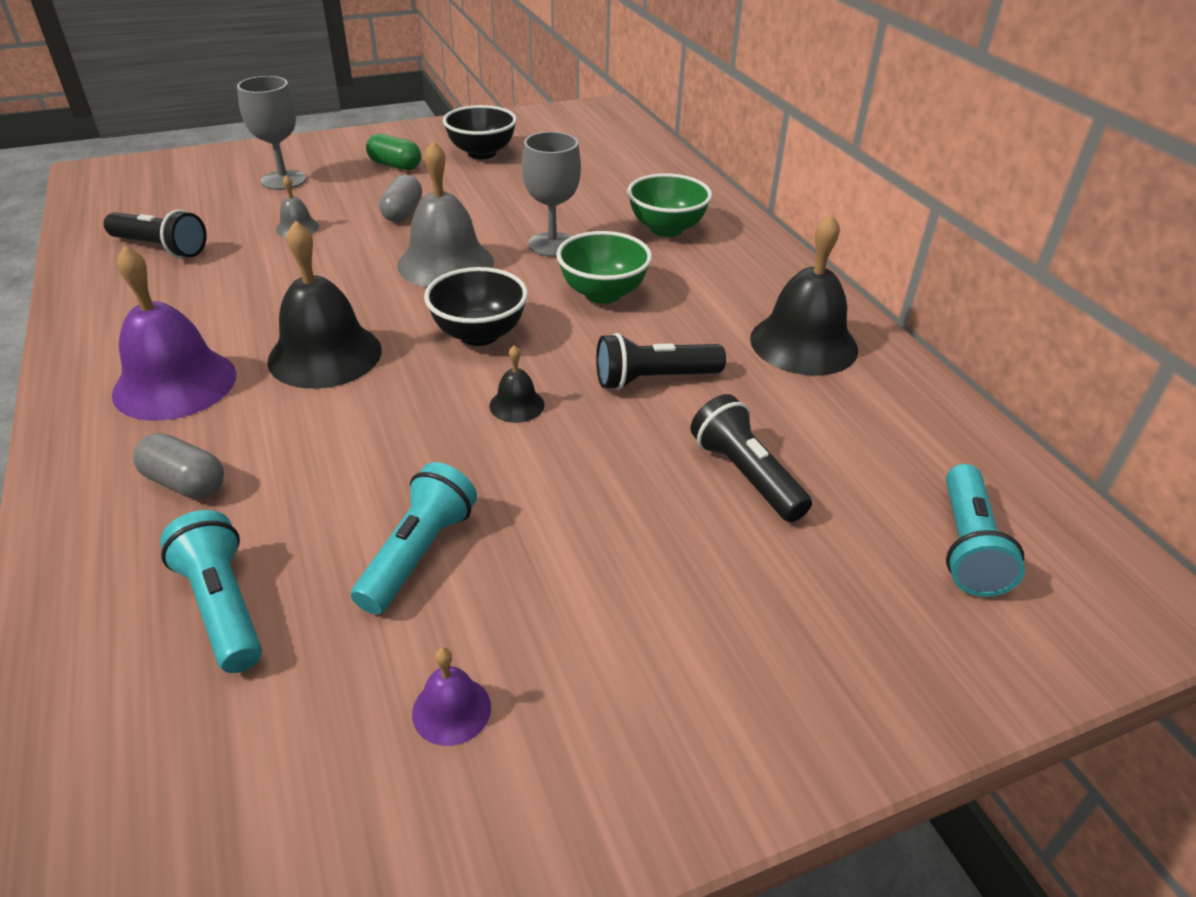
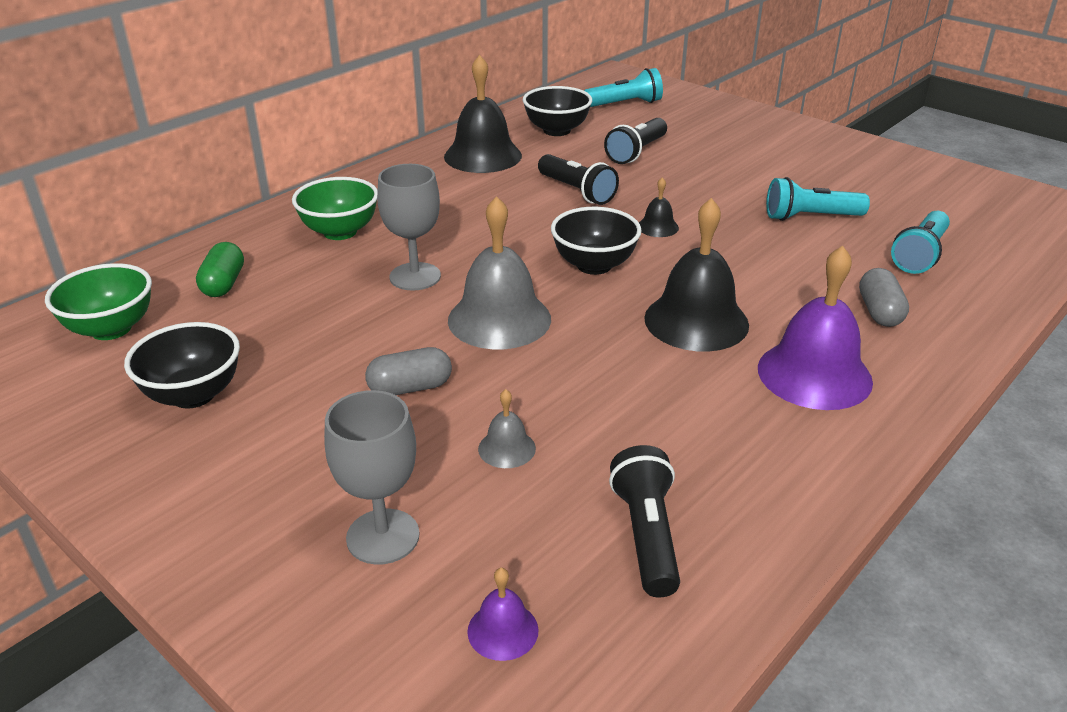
camera: 115 degrees left, 5 degrees down
(395, 165) = (273, 452): green capsule -> green capsule (223, 284)
(451, 710) = (870, 183): purple bell -> purple bell (503, 630)
(603, 293) = (482, 233): green bowl -> green bowl (111, 329)
(867, 428) = (556, 130): none -> black bowl

